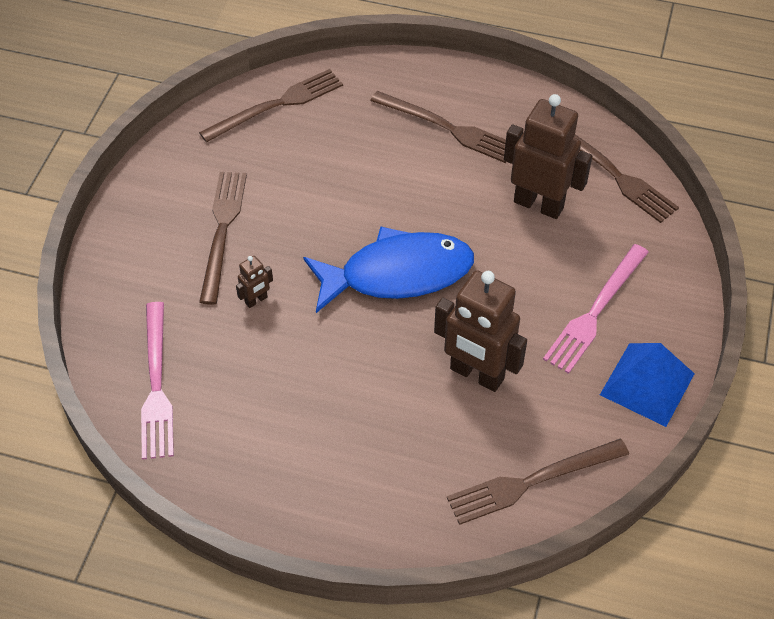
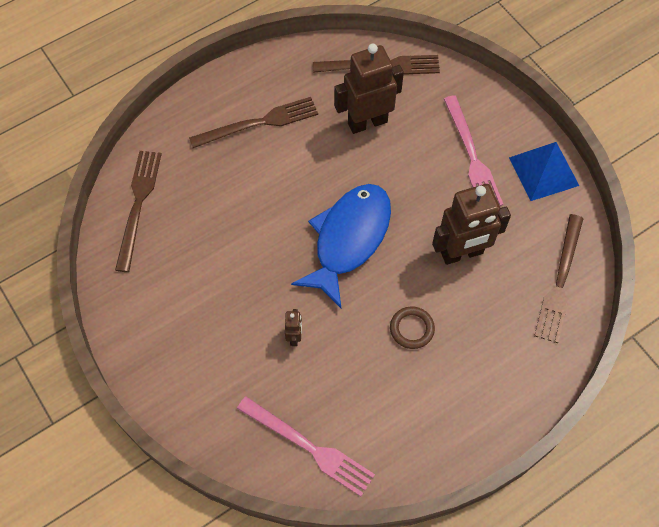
camera: 50 degrees left, 10 degrees up
(222, 232) = (217, 317): brown fork -> none
(352, 386) = (411, 329): none -> brown ring

